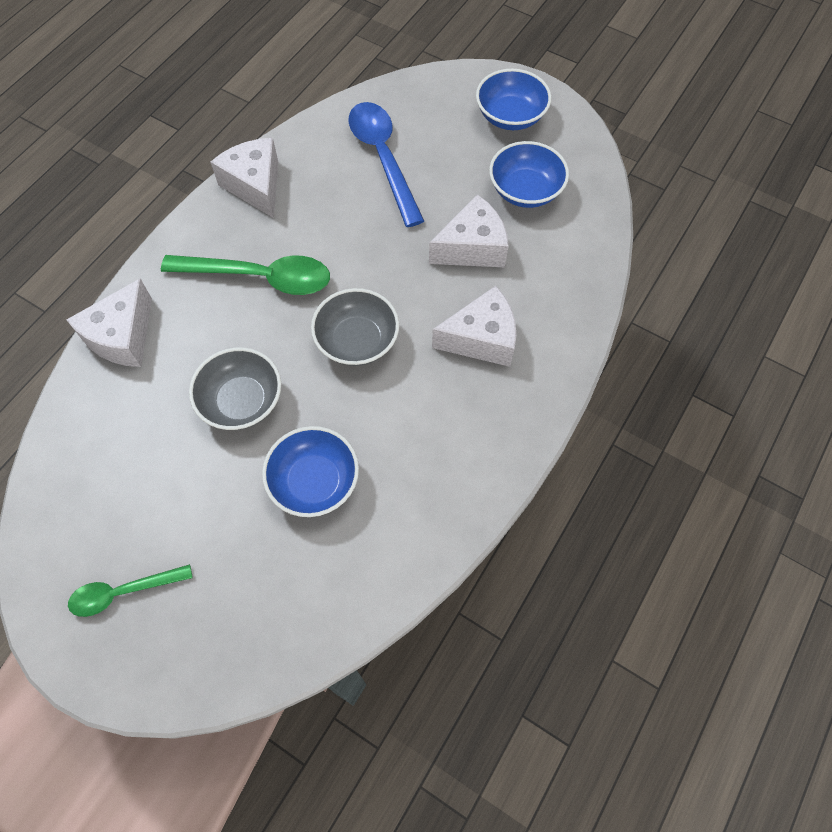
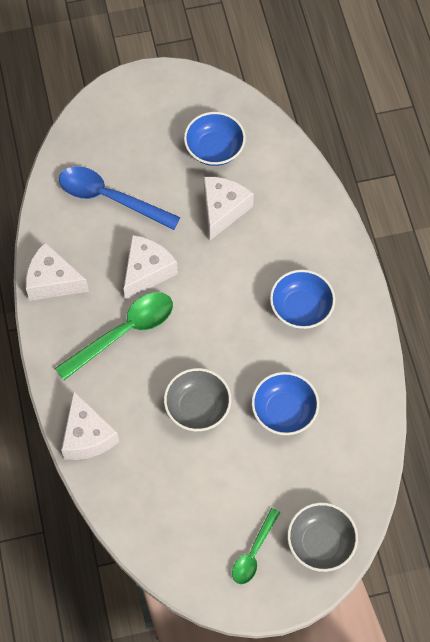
camera: 45 degrees left, 0 degrees up
(357, 341) = (220, 319): grey bowl -> grey bowl (320, 543)
(481, 339) = (284, 258): white cheese -> white cheese (147, 271)
(510, 116) = (154, 107): blue bowl -> blue bowl (301, 308)

